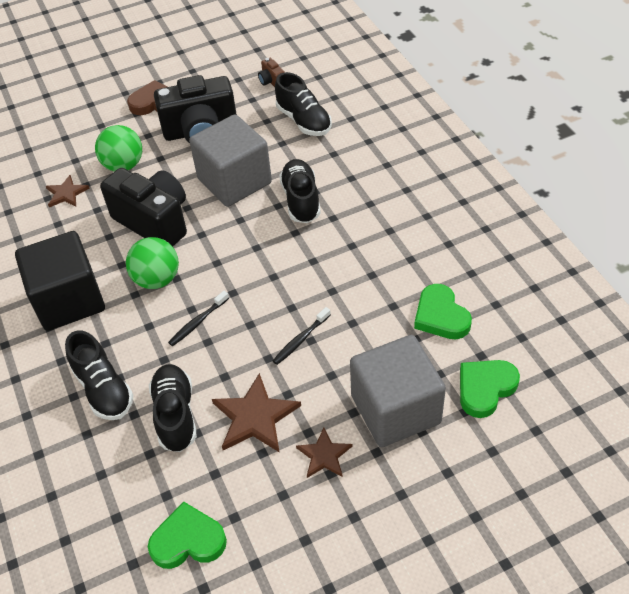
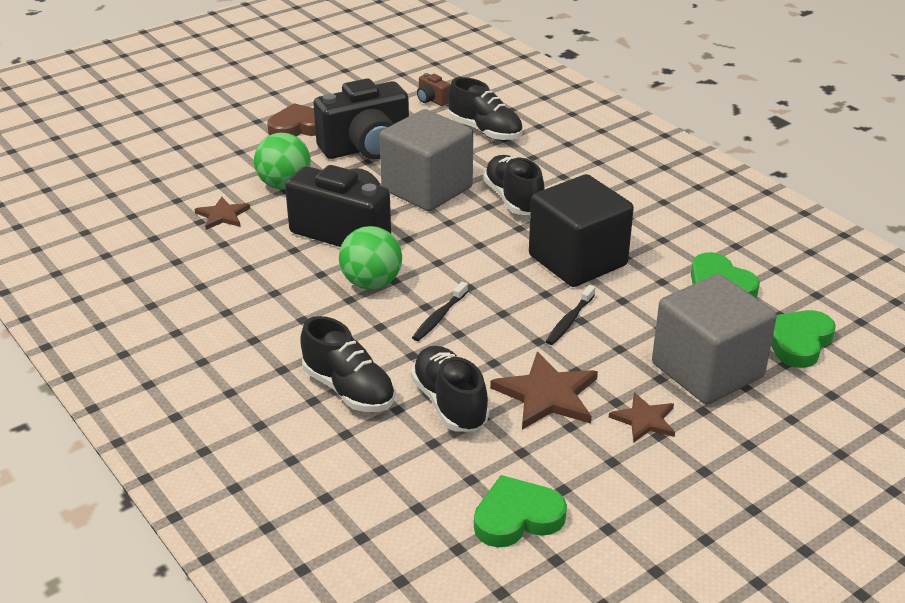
camera: 15 degrees left, 15 degrees down
(69, 300) = (268, 312): black cube -> black cube (577, 260)

